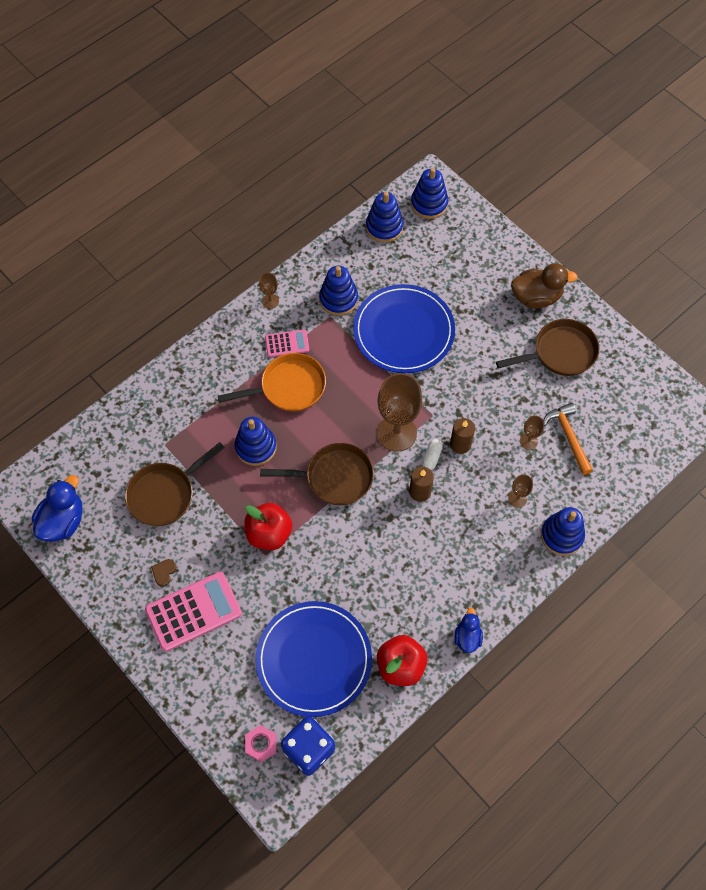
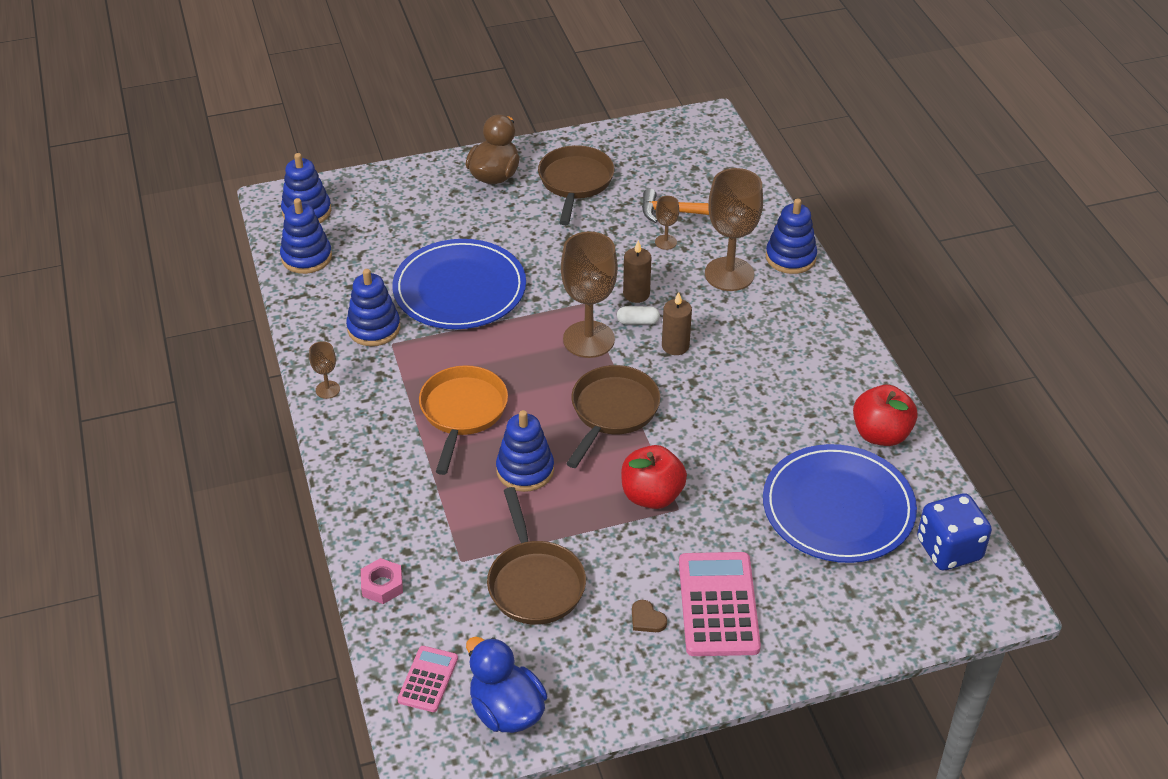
camera: 65 degrees left, 20 degrees down
(261, 744) = (925, 593): pink nut -> pink nut (382, 585)
(287, 344) = (400, 394): pink calculator -> pink calculator (428, 679)
(431, 457) = (638, 322): white capsule -> white capsule turned 45 degrees counterclockwise
(467, 637) = (871, 368): blue duck -> none
(517, 499) = (729, 274): brown goblet -> brown goblet, size x2.20

